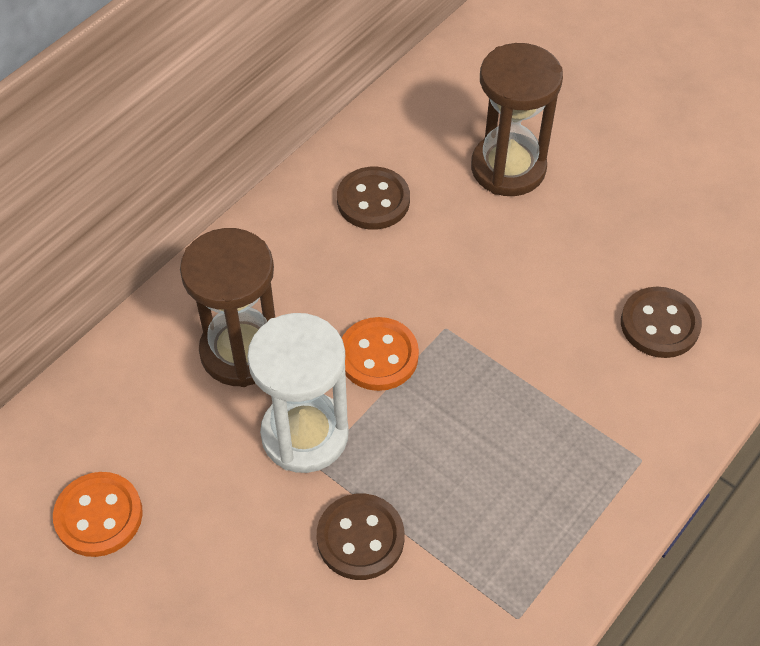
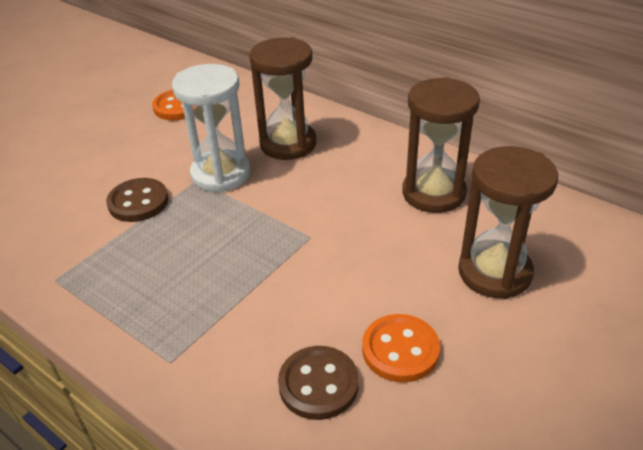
camera: 90 degrees right, 15 degrees down
(373, 200) = (433, 193): brown button -> brown hourglass
(378, 356) = (283, 203): orange button -> orange button (400, 350)

